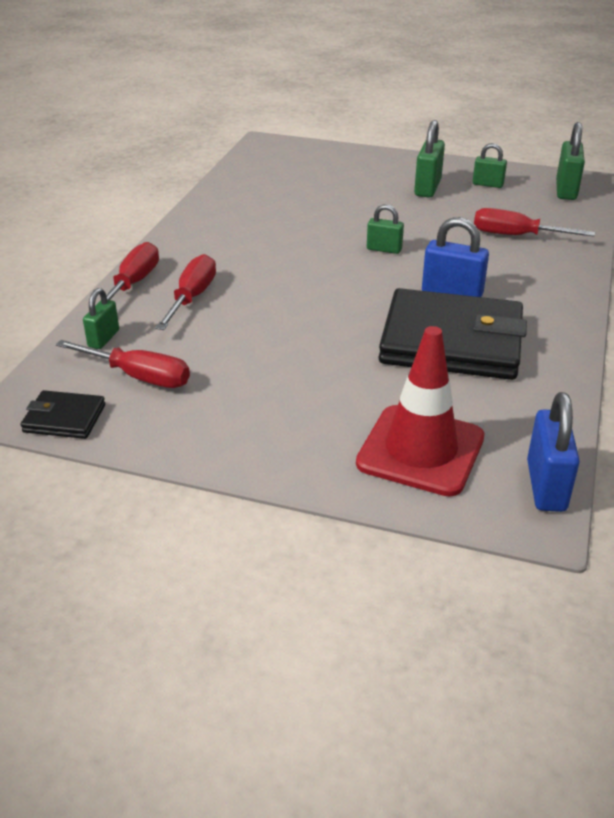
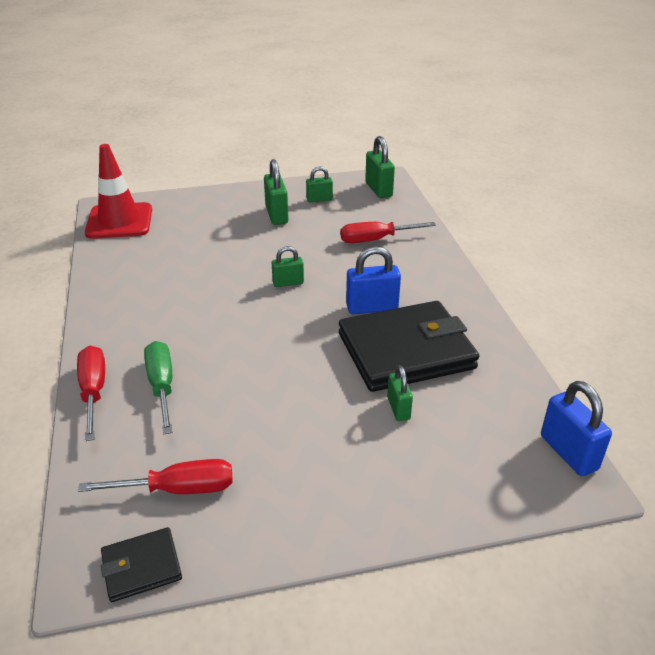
camera: 30 degrees left, 0 degrees up
(104, 338) = (111, 462): green padlock -> green padlock (398, 408)
(192, 298) = (162, 386): red screwdriver -> green screwdriver
(420, 450) = (463, 461): red traffic cone -> red traffic cone (119, 221)

